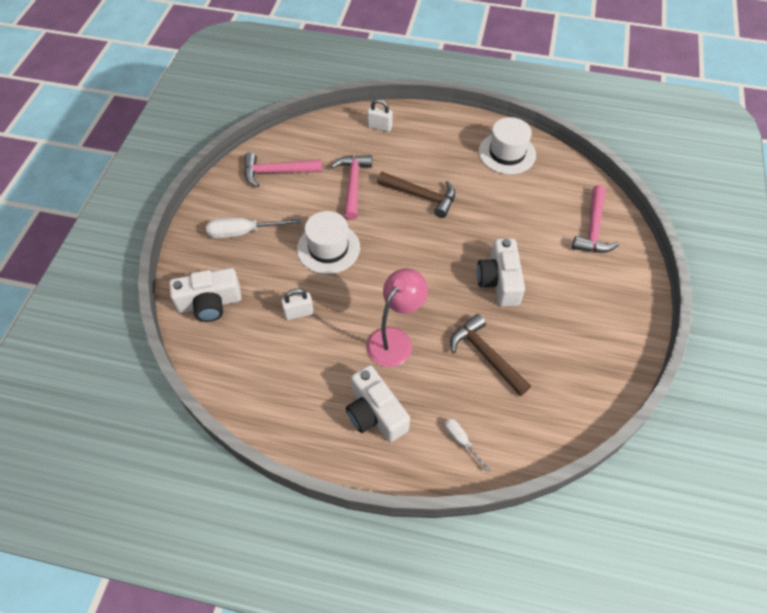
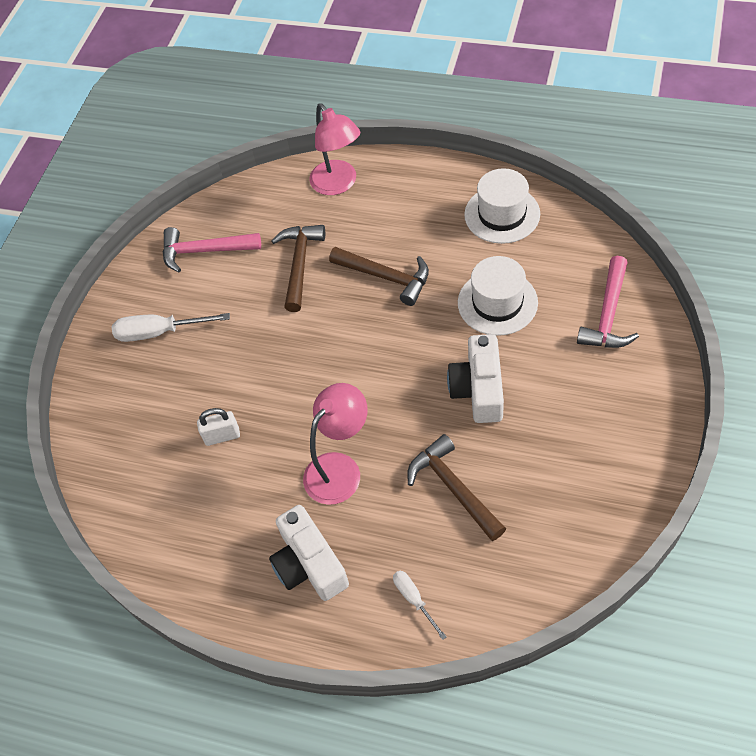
camera: 10 degrees right, 0 degrees up
(210, 303) = (114, 425): white camera -> none
(328, 248) = (263, 350): white hat -> white hat (497, 302)
(353, 185) = (299, 264): pink hammer -> brown hammer
(380, 127) = (338, 184): white padlock -> pink lamp

